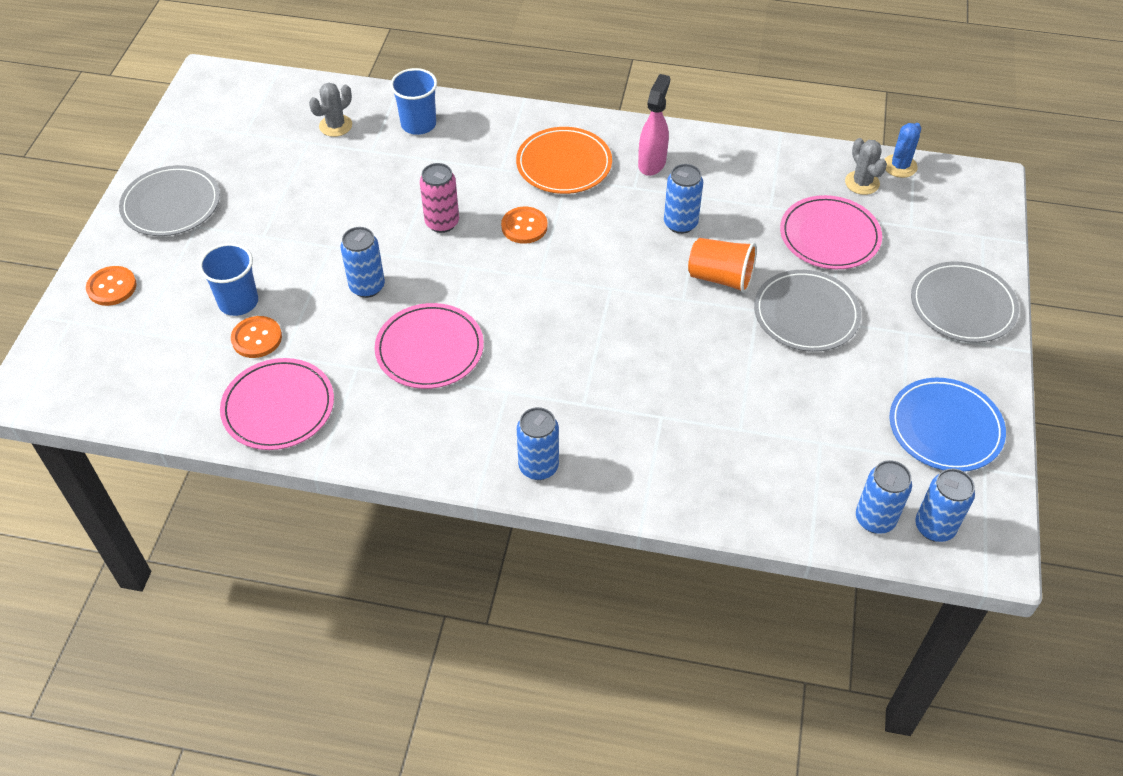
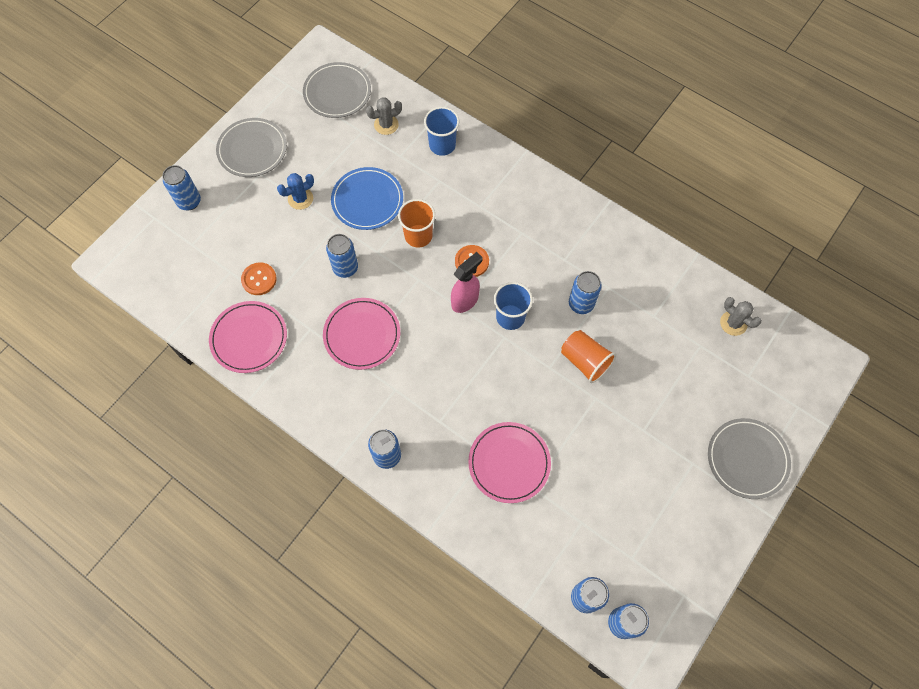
camera: 25 degrees right, 15 degrees up
(112, 287) = (189, 202): orange button -> blue can
(238, 302) = (260, 246): blue cup -> blue cup (510, 317)
(442, 223) = (418, 236): pink can -> orange cup
(564, 164) = (525, 219): orange plate -> none
(652, 163) = (588, 243): pink spray bottle -> pink spray bottle (465, 300)
(806, 314) = (629, 417): grey plate -> grey plate (337, 92)
(829, 236) = (682, 359): pink plate -> pink plate (509, 463)
(862, 183) = (733, 323): grey cactus -> grey cactus turned 45 degrees counterclockwise
(900, 166) = (771, 320): blue cactus -> blue cactus (300, 199)
(945, 427) = (675, 551): blue plate -> blue plate (367, 200)

